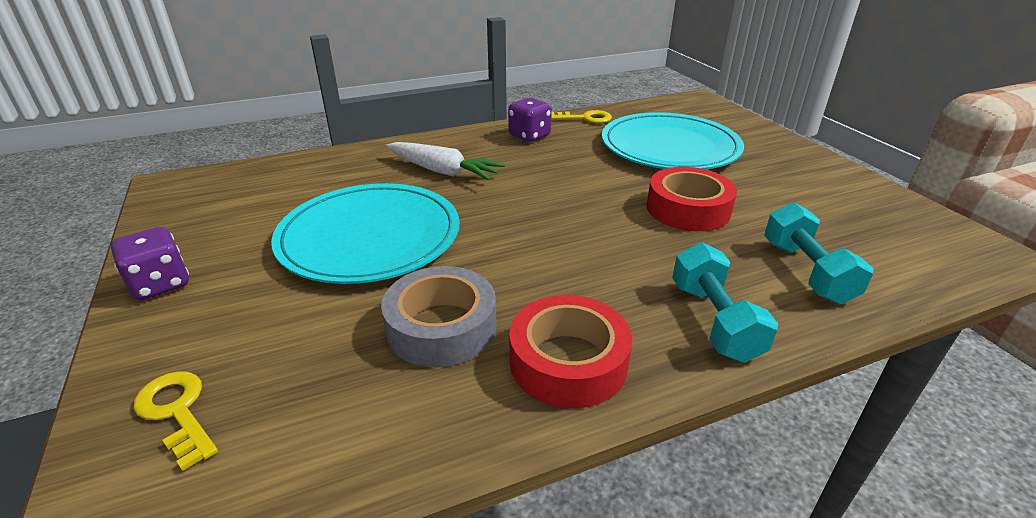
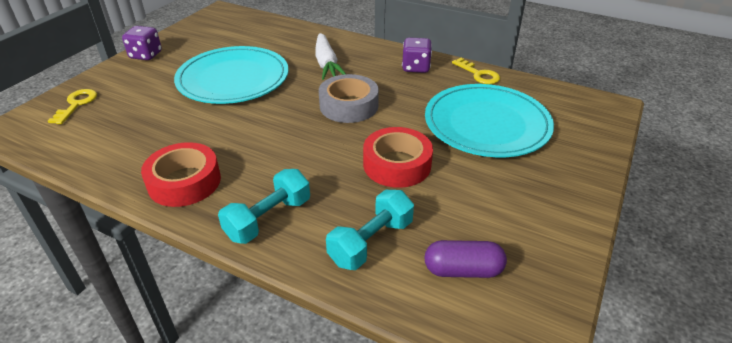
camera: 50 degrees right, 5 degrees up
(441, 327) = (179, 134): grey tape -> grey tape (349, 106)
(878, 242) = (463, 270): none -> purple capsule

